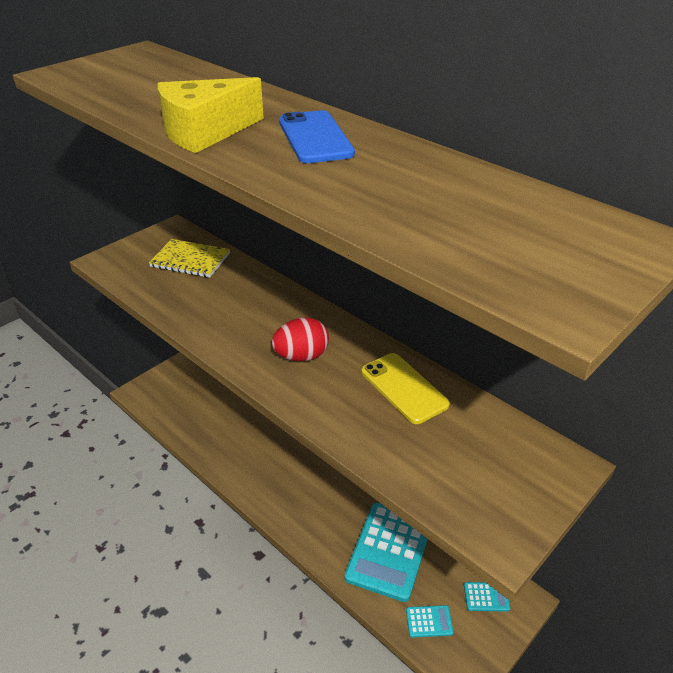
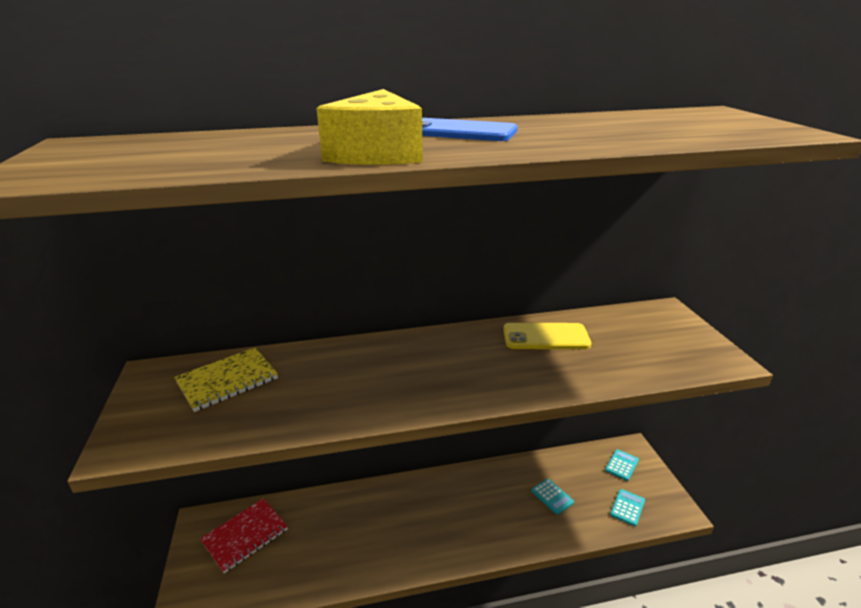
camera: 55 degrees left, 10 degrees down
(202, 384) = (245, 536): none -> red notebook
(301, 356) = (460, 369): red egg -> none
(389, 551) = (552, 496): turquoise calculator -> turquoise calculator, size x0.42

